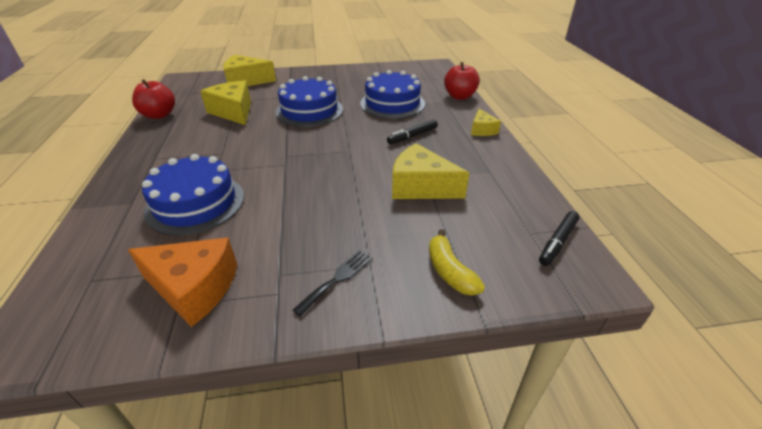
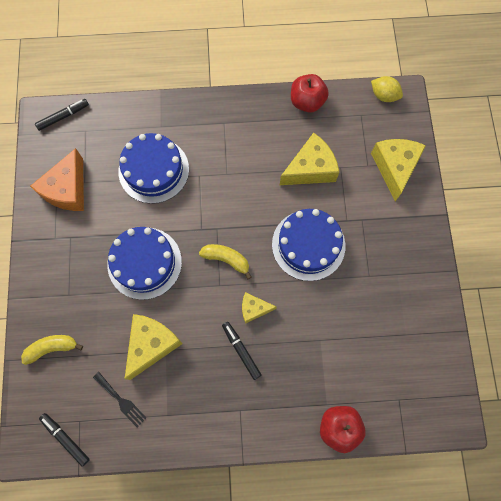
camera: 95 degrees right, 35 degrees up
(41, 314) = (63, 116): none -> black marker
(175, 85) = (384, 95): none -> yellow lemon
(321, 148) = (226, 259): none -> yellow banana
(337, 279) = (59, 273): black fork -> black fork (121, 401)
(392, 103) = (322, 338): blue cake -> blue cake (144, 263)
(482, 130) = (248, 431): yellow cheese -> yellow cheese (254, 309)

